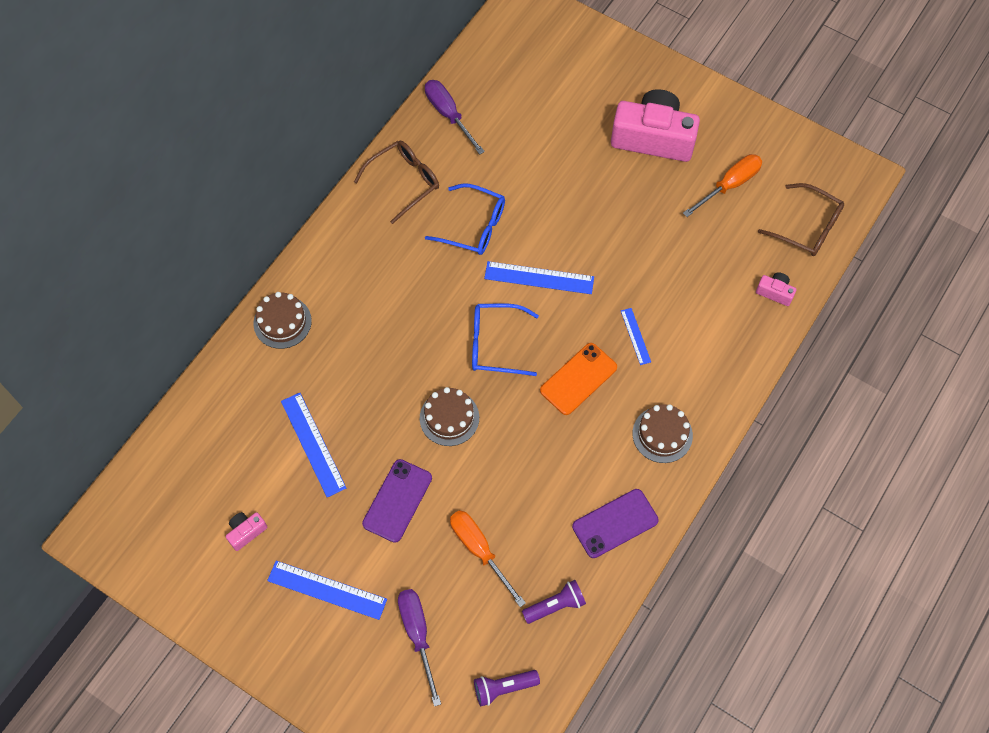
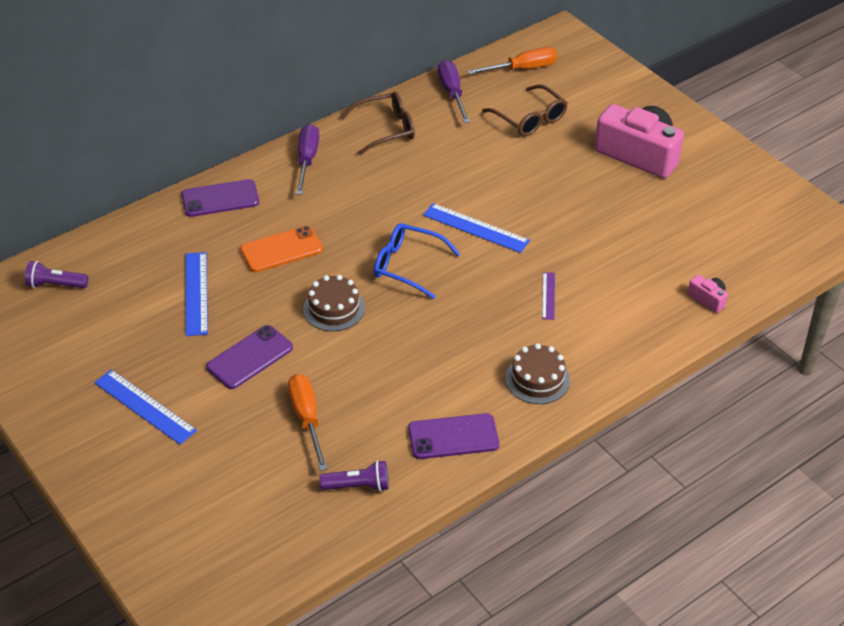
camera: 20 degrees right, 20 degrees down
(246, 532) = (97, 341): pink camera -> none
(282, 322) = (220, 199): brown cake -> purple phone
(418, 635) = (210, 468): purple screwdriver -> purple screwdriver (307, 160)
(474, 226) = (434, 176): blue glasses -> none
(503, 688) = (270, 538): purple flashlight -> purple flashlight (56, 285)
(578, 379) = (475, 313): orange phone -> orange phone (281, 249)
(635, 336) = (548, 295): blue ruler -> purple ruler
(729, 185) = (698, 206): orange screwdriver -> orange screwdriver (522, 69)
(808, 227) = (765, 258): brown glasses -> brown glasses (530, 119)

